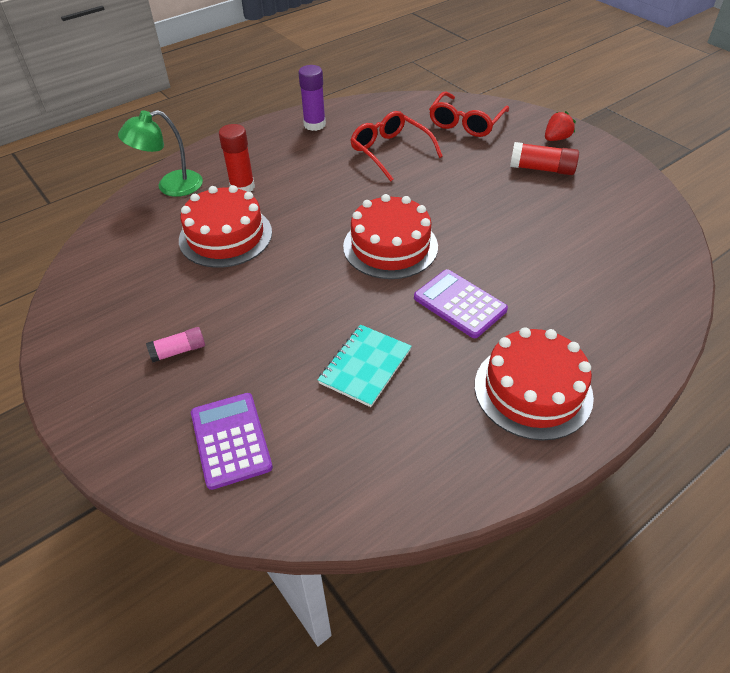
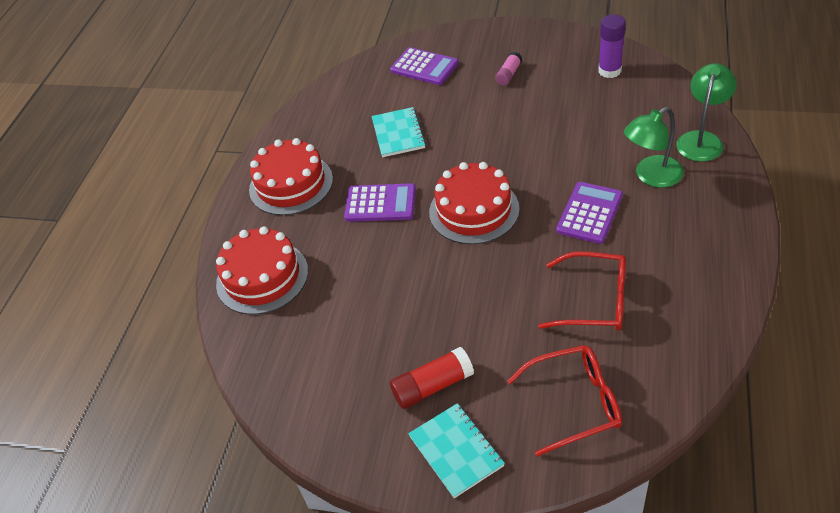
camera: 145 degrees right, 0 degrees up
(225, 236) = (595, 138): red cake -> red cake (262, 277)
(242, 187) = (651, 176): red glue stick -> green lamp
(314, 125) = (710, 281): purple glue stick -> purple glue stick (609, 71)
(317, 192) = (589, 213): none -> purple calculator
(466, 123) = (575, 403): red glasses -> red glasses turned 90 degrees clockwise
(556, 139) = (456, 451): red strawberry -> turquoise notebook

